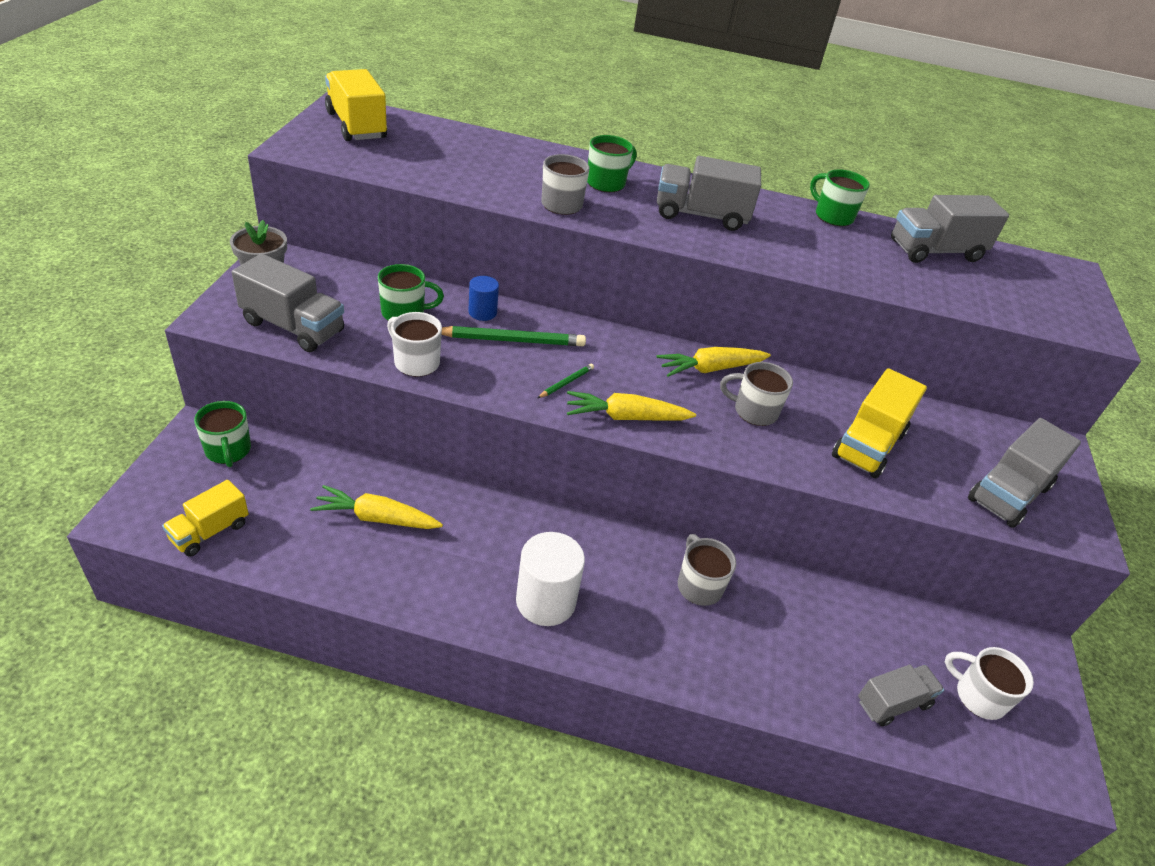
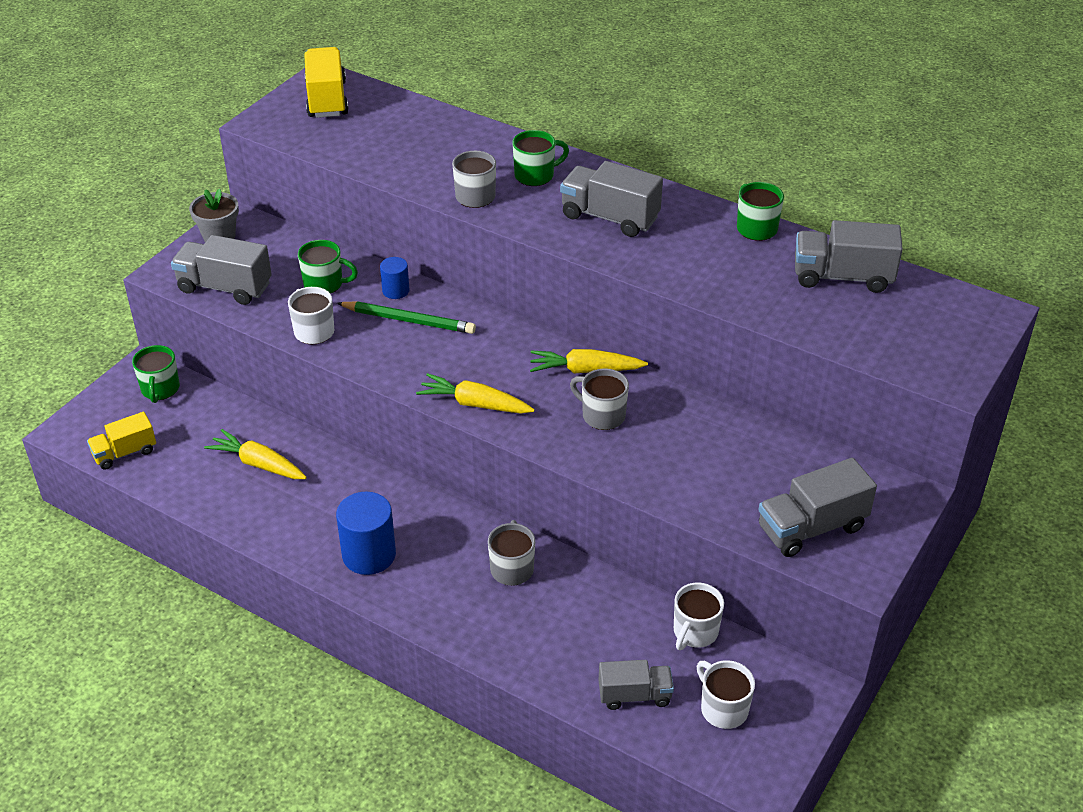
camera: 25 degrees right, 0 degrees up
(293, 327) = (225, 287): grey truck -> grey truck turned 150 degrees clockwise
(545, 601) = (369, 555): white cylinder -> blue cylinder
(566, 382) = (438, 366): green pencil -> none
(868, 445) = (697, 462): yellow truck -> none
(903, 617) = (695, 632): none -> white mug

